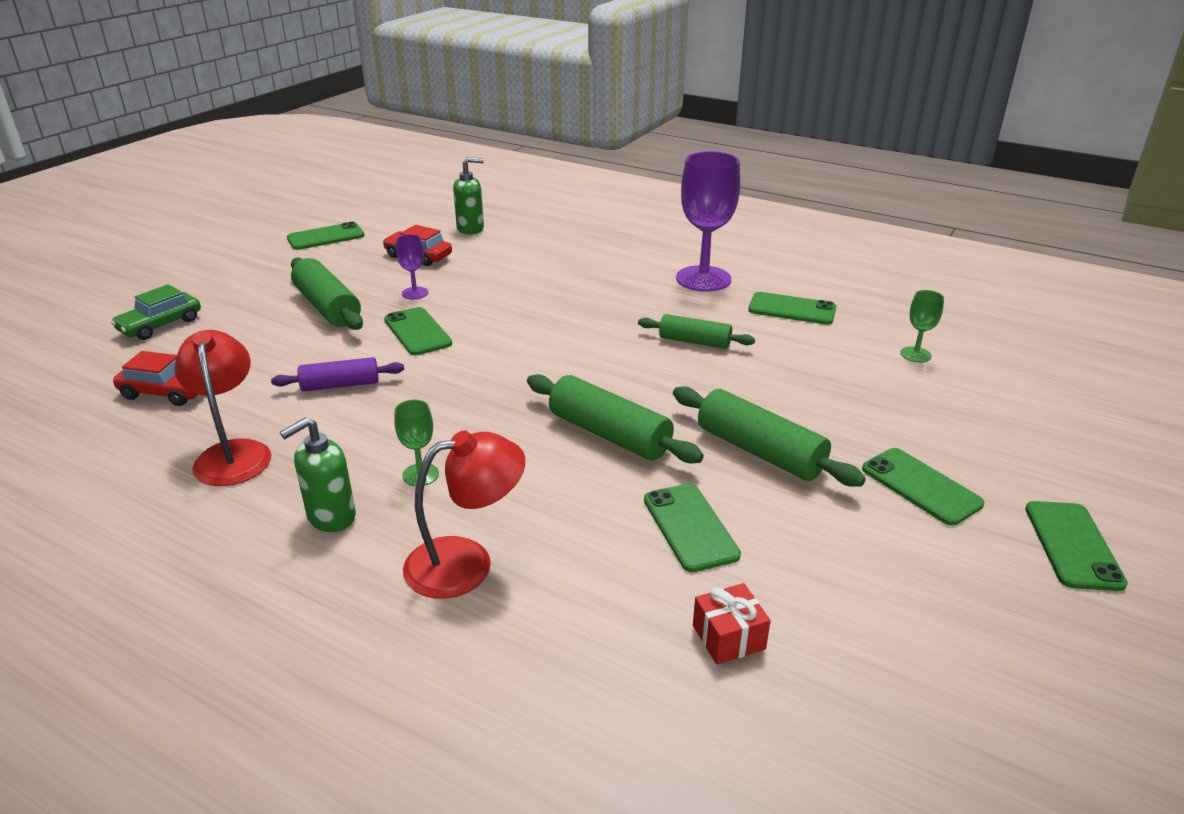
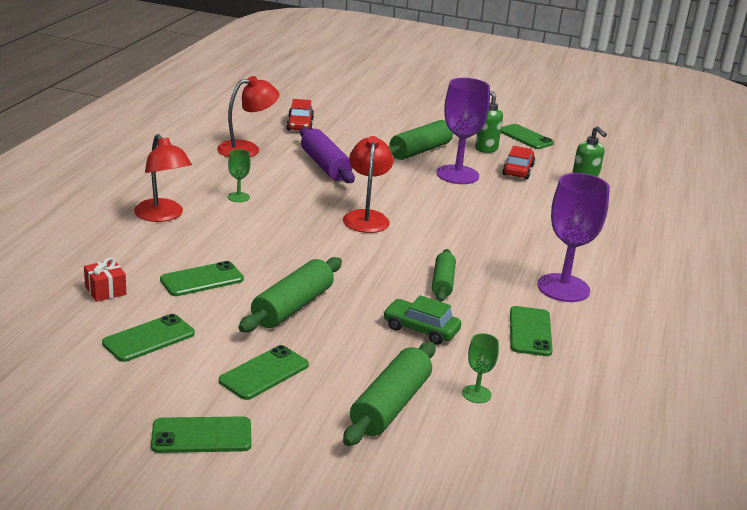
camera: 75 degrees right, 5 degrees down
(160, 325) = (371, 111): green car -> green car (420, 329)
(331, 517) = (196, 179): green soap dispenser -> green soap dispenser (486, 148)
(340, 385) = (325, 166): purple rolling pin -> purple rolling pin, size x1.55
(415, 293) = (457, 175): purple goblet -> purple goblet, size x2.15
(417, 332) = (402, 181): green phone -> green phone (149, 338)
(518, 370) = (366, 217): none -> red lamp
(609, 434) = (297, 251): green rolling pin -> green rolling pin (390, 405)

